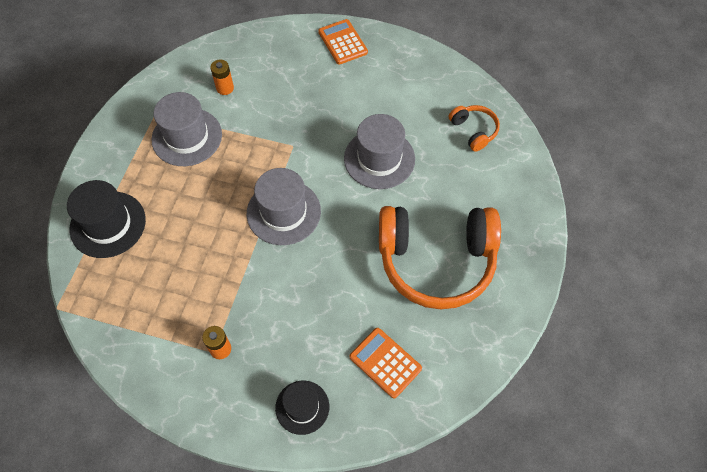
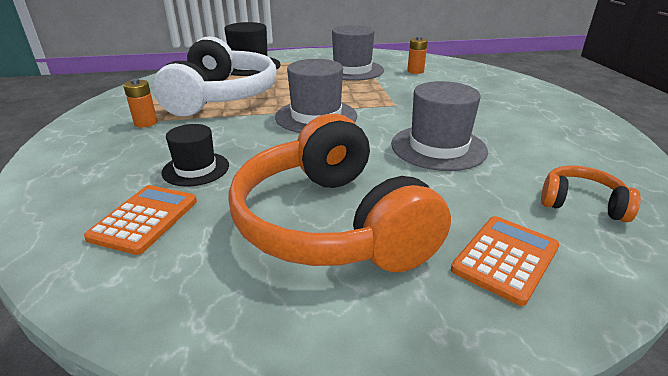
camera: 65 degrees right, 30 degrees down
(190, 273) = (221, 96): none -> white headphones
(302, 407) = (76, 176): black hat -> black hat (196, 169)
(343, 42) = (546, 99): orange calculator -> orange calculator (505, 258)
(474, 131) = (581, 203): orange headphones -> orange headphones turned 105 degrees counterclockwise

